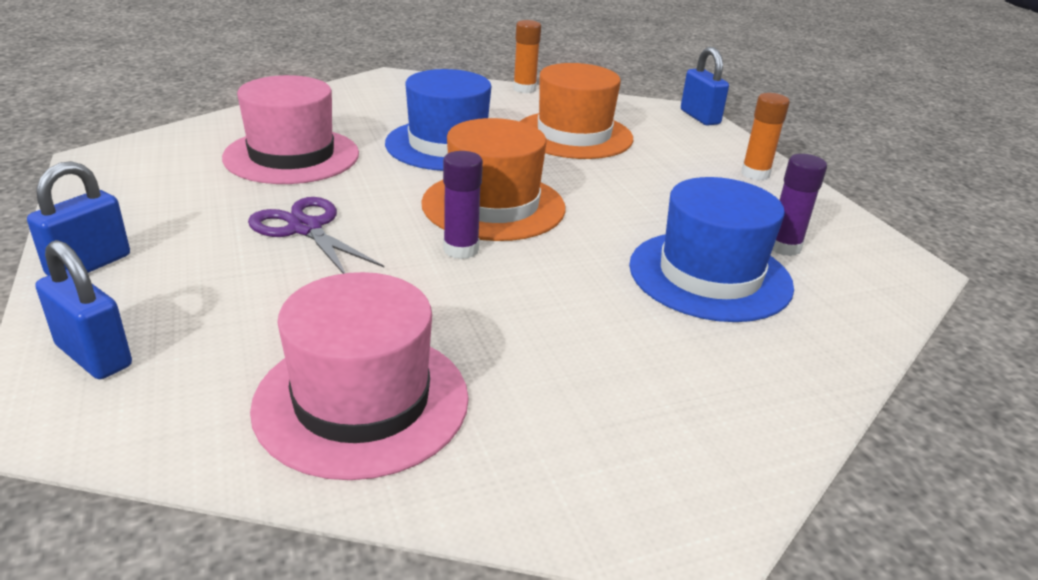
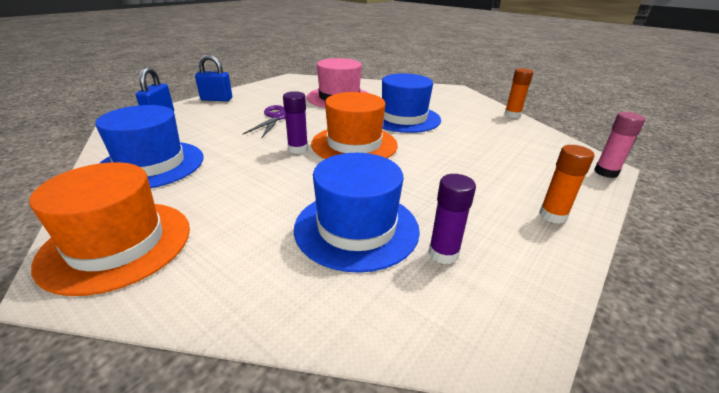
camera: 60 degrees right, 0 degrees up
(362, 401) = (151, 164): pink hat -> blue hat
(574, 135) = (479, 141): orange hat -> orange hat (117, 244)
(700, 117) = (606, 172): blue padlock -> pink glue stick

